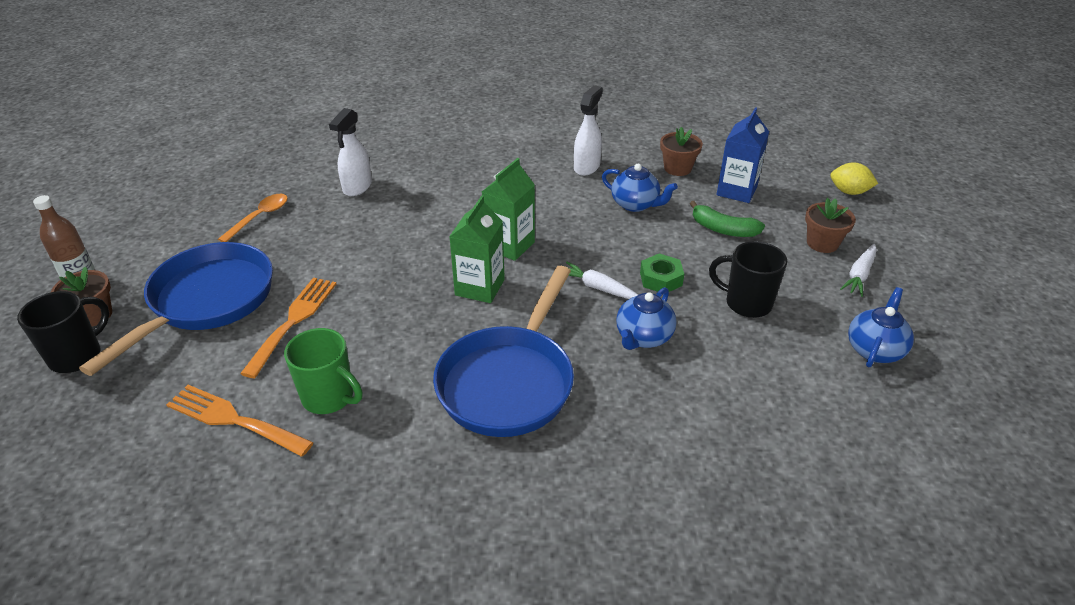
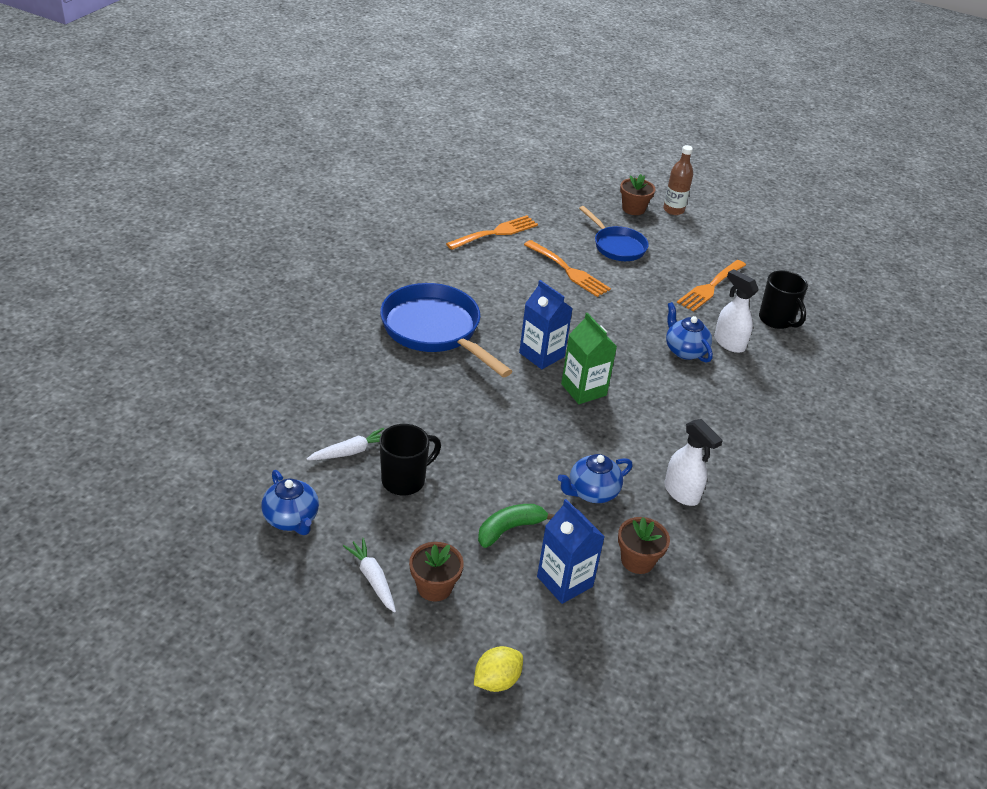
camera: 115 degrees right, 0 degrees up
(77, 356) = (596, 199): black mug -> black mug (776, 320)
(207, 301) = (617, 246): blue pan -> blue pan, size x0.61
(259, 217) = (710, 287): orange spoon -> orange fork
(329, 397) = (484, 265): green mug -> none
(480, 287) = (541, 355): green carton -> blue carton
(598, 288) = (492, 411): white carrot -> white carrot (350, 452)
(643, 337) = (420, 405): blue teapot -> blue teapot (684, 350)
(661, 279) = (474, 449): green nut -> none

